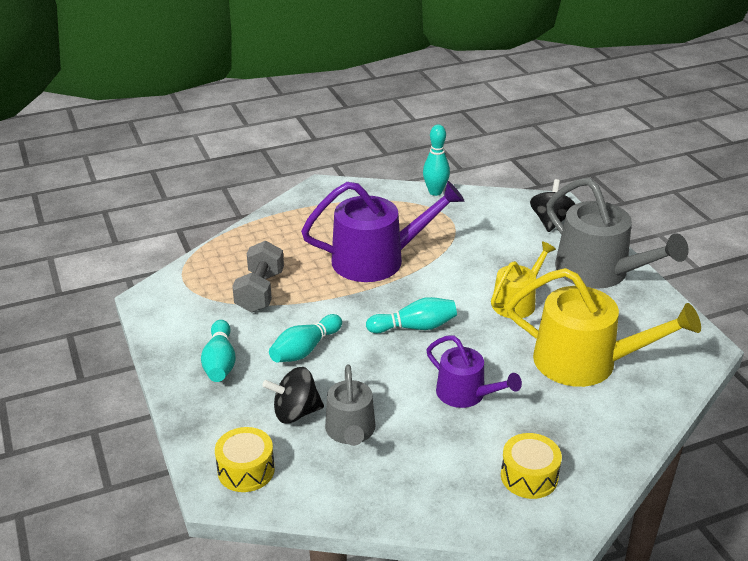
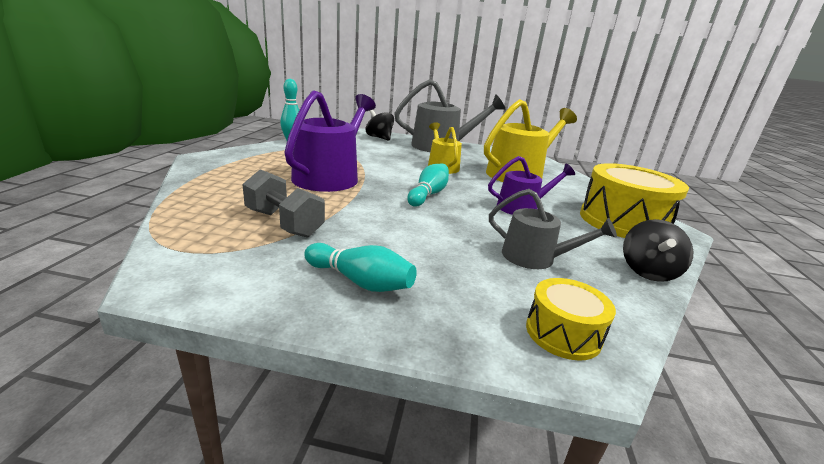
camera: 60 degrees left, 10 degrees down
(295, 412) = (487, 272): black spinning top -> black spinning top (647, 271)
(305, 349) = (400, 236): turquoise bowling pin -> none
(529, 476) = (623, 222): yellow drum -> yellow drum, size x1.90

